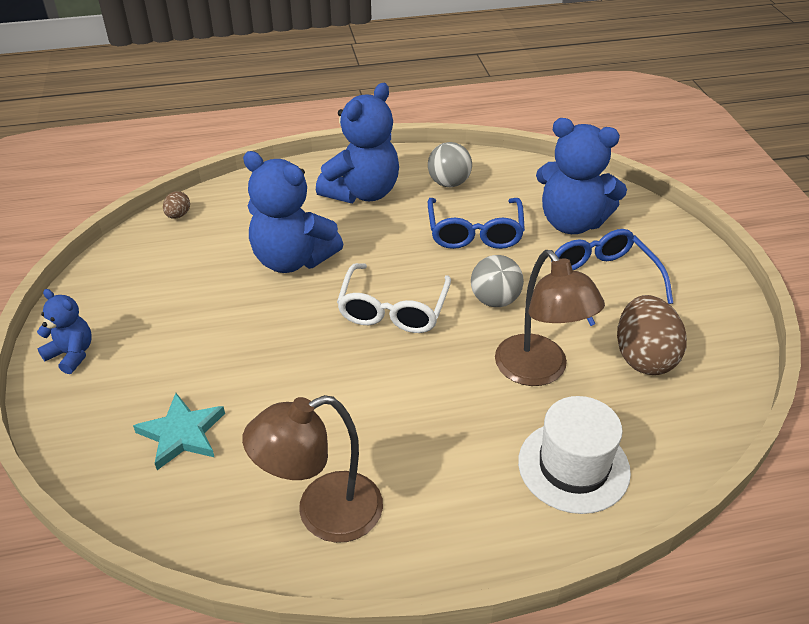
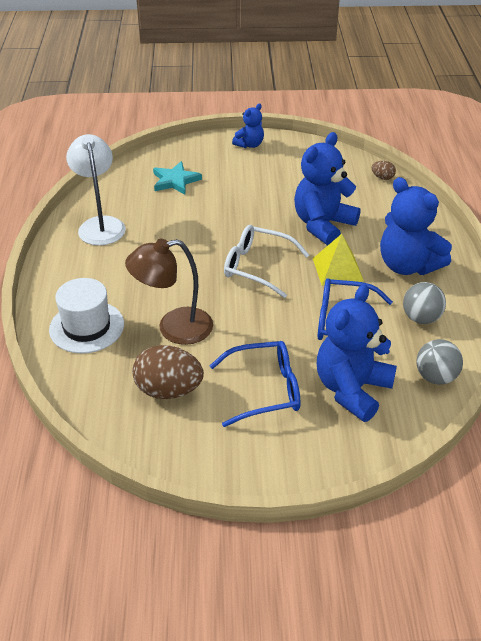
camera: 100 degrees right, 0 degrees up
(323, 513) = (100, 225): brown lamp -> white lamp
(382, 242) = (337, 269): none -> yellow pyramid
(495, 300) = (255, 319): grey ball -> grey ball (435, 377)

